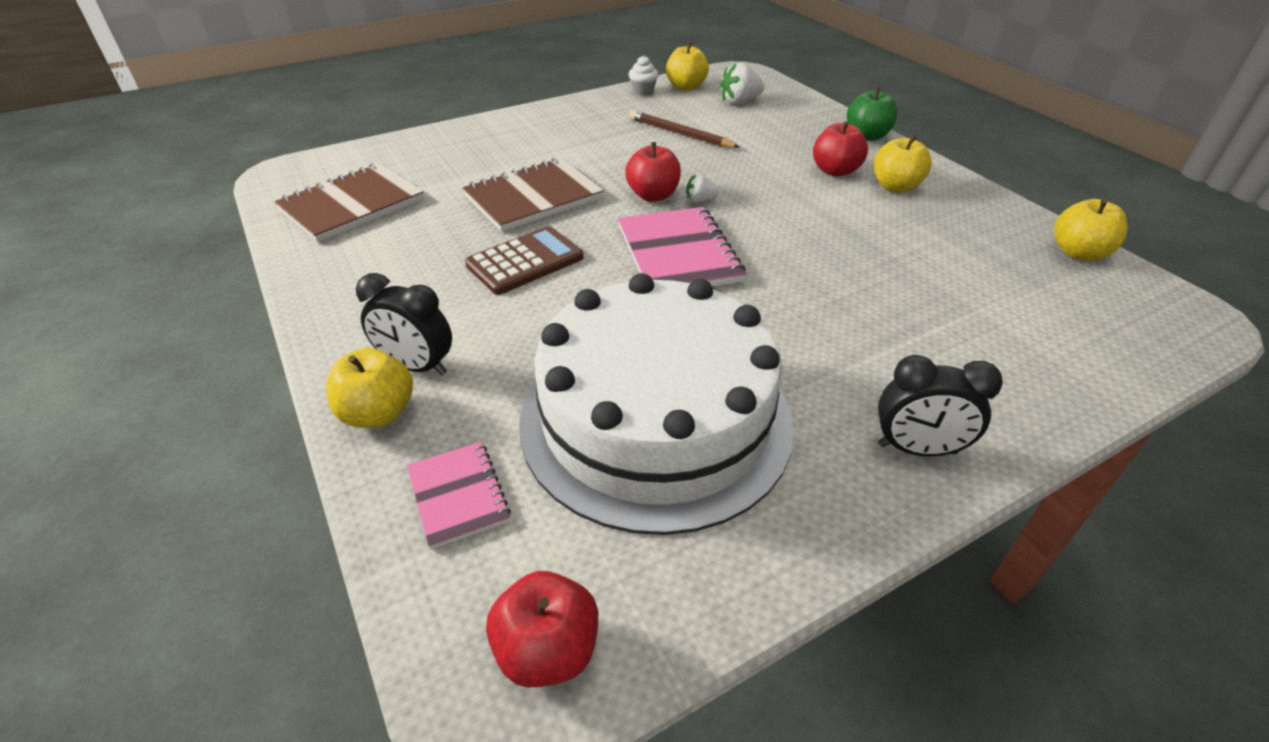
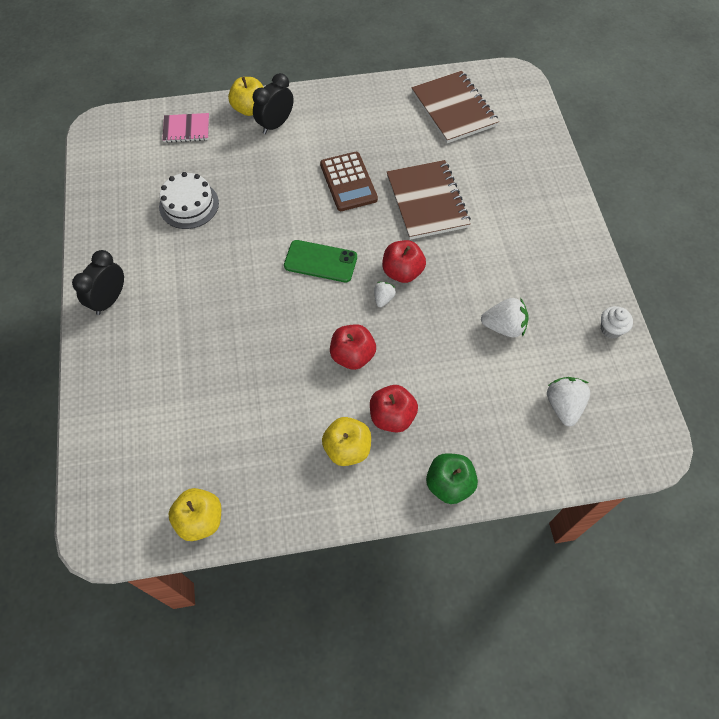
camera: 110 degrees right, 20 degrees up
(547, 650) = (105, 143): red apple -> red apple (352, 355)
(656, 419) = (189, 205): white cake -> white cake, size x0.43
(678, 254) = (320, 261): pink notebook -> green phone
(680, 134) = (504, 327): brown pencil -> white strawberry
(686, 87) = (616, 372): yellow apple -> none

